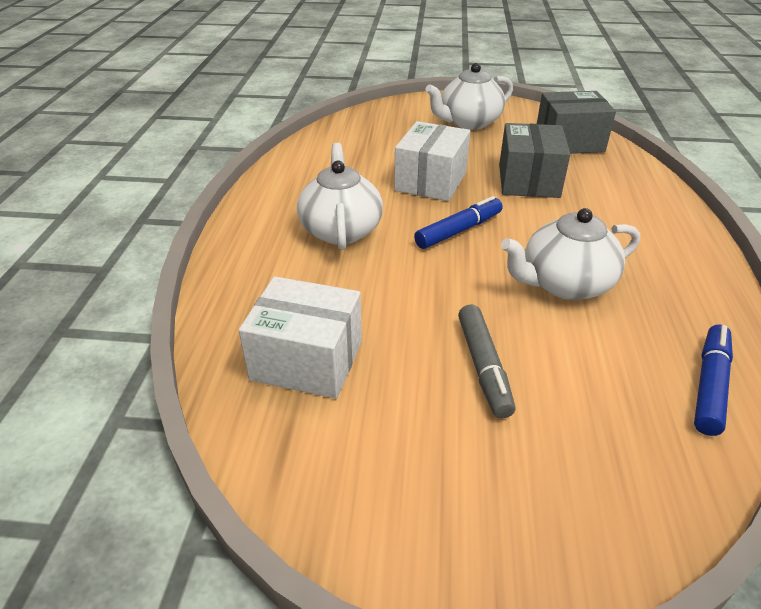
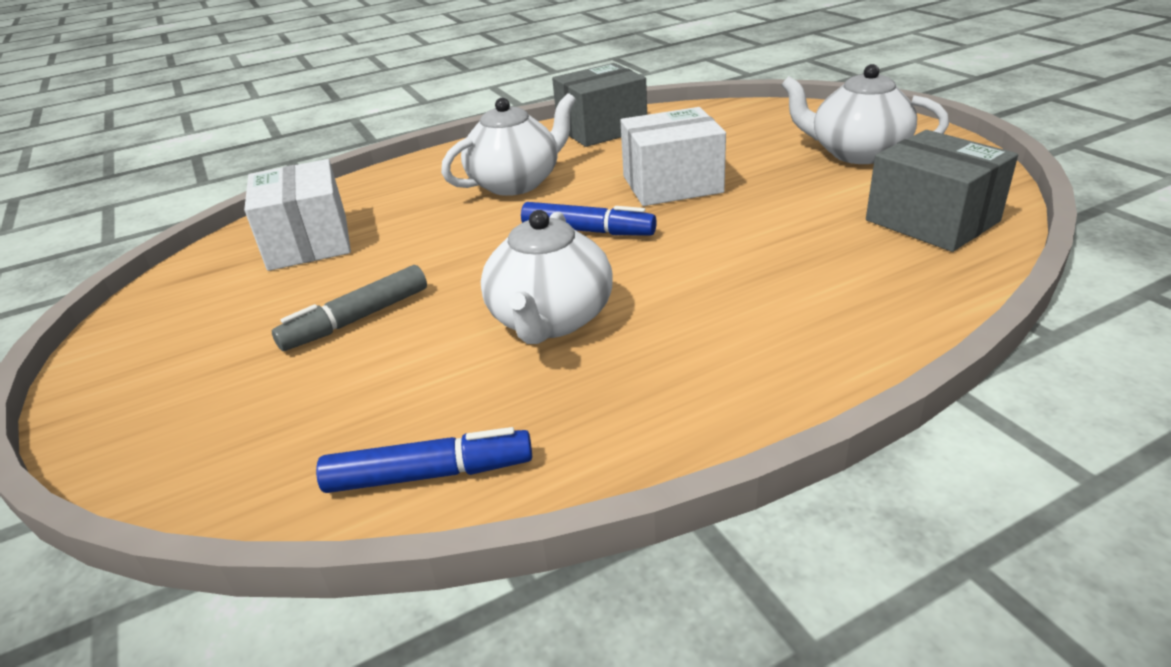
camera: 60 degrees right, 5 degrees down
(528, 181) = (766, 230): grey box -> grey box (601, 129)
(564, 284) = (550, 320): white teapot -> white teapot turned 120 degrees counterclockwise

